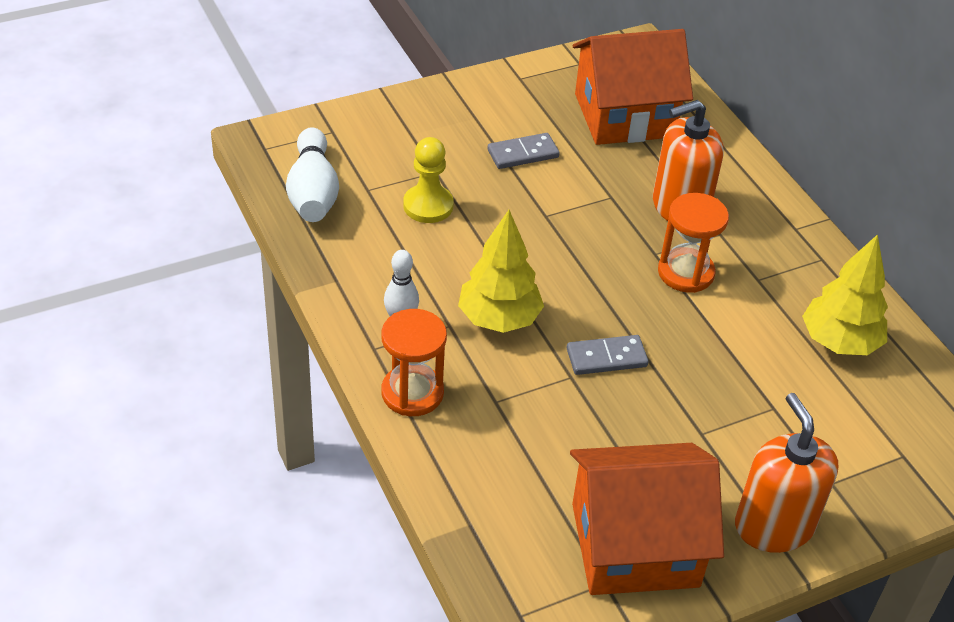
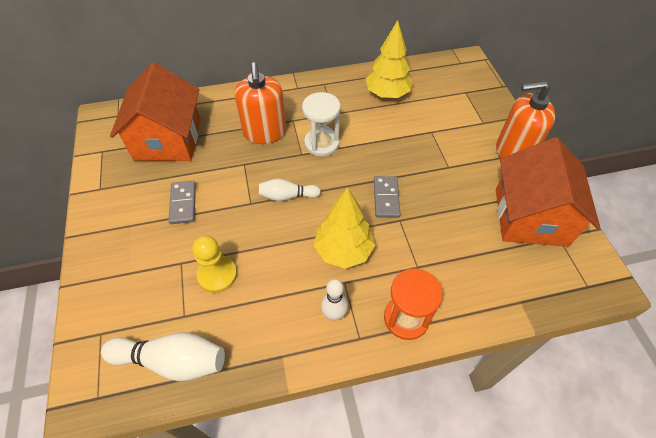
camera: 75 degrees left, 10 degrees up
(571, 250) = (287, 196): none -> white bowling pin
(685, 273) = (321, 143): orange hourglass -> white hourglass

